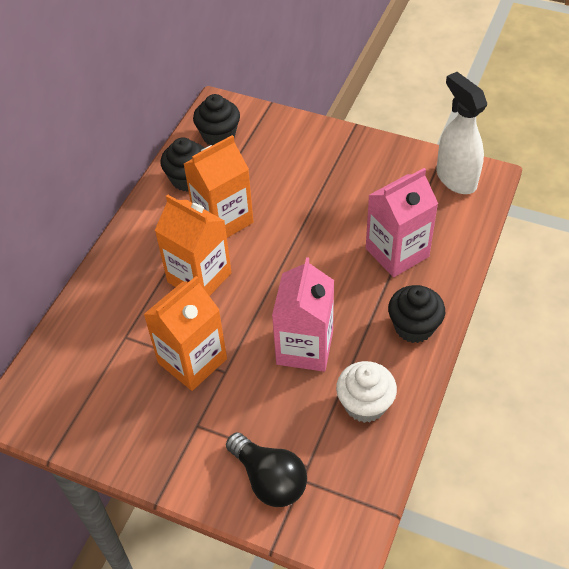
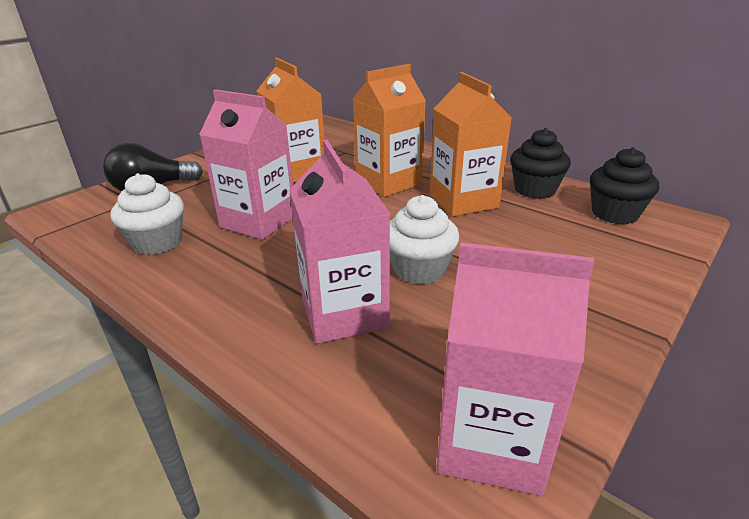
camera: 105 degrees right, 20 degrees down
(335, 227) = (419, 269): none -> white cupcake
(414, 327) = (212, 297): black cupcake -> none
(455, 178) = (491, 441): white spray bottle -> pink carton

